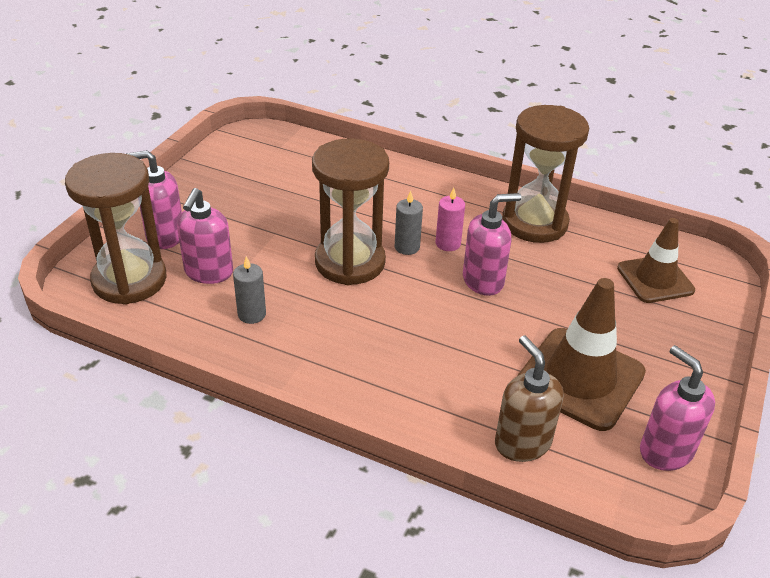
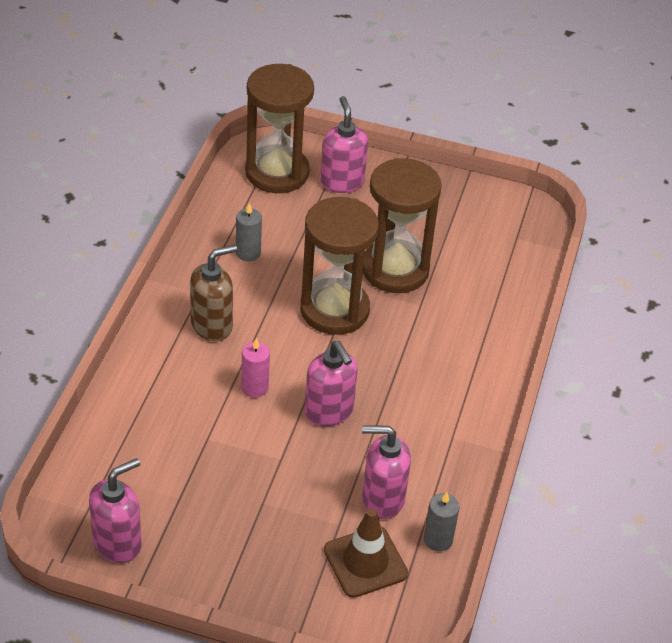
camera: 80 degrees right, 5 degrees up
(208, 272) = (297, 218): pink soap dispenser -> pink soap dispenser (382, 499)
(407, 247) = (369, 350): grey candle -> grey candle (438, 539)
(448, 243) = (383, 382): pink candle -> pink candle (254, 387)
(522, 443) = (118, 439): brown soap dispenser -> brown soap dispenser (212, 325)
(534, 223) = (440, 456): brown hourglass -> brown hourglass (395, 270)
(580, 378) = (201, 484): brown traffic cone -> none

